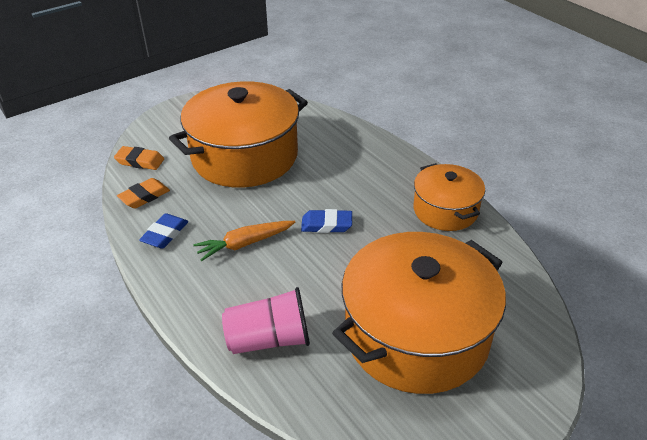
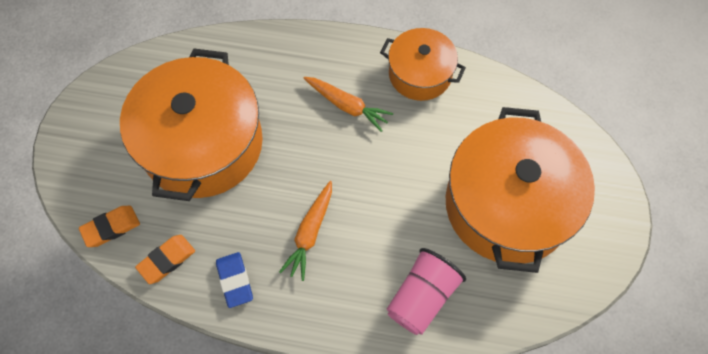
camera: 45 degrees left, 25 degrees up
(144, 196) = (167, 260): orange eraser -> orange eraser turned 45 degrees clockwise
(326, 224) = (350, 161): blue eraser -> none
(365, 194) = (347, 106): none -> orange carrot

